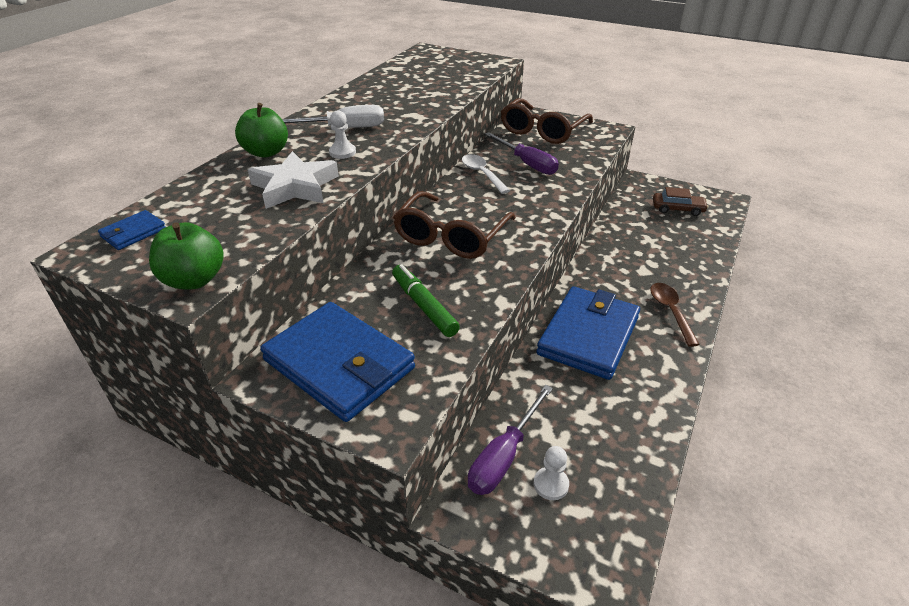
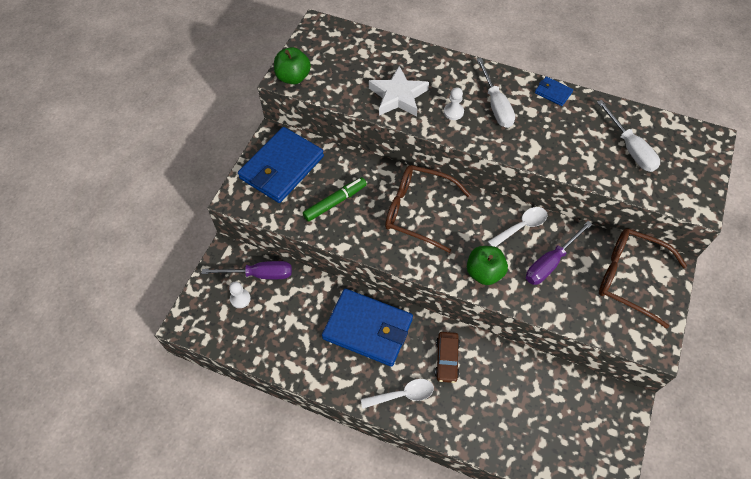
camera: 85 degrees right, 20 degrees up
(133, 233) = (336, 38): blue wallet -> blue wallet (553, 92)
(266, 152) = (445, 69): green apple -> green apple (484, 272)
(428, 76) = (630, 148): none -> white screwdriver
(504, 456) = (259, 274): purple screwdriver -> purple screwdriver turned 150 degrees clockwise
(670, 311) = (402, 394): brown spoon -> white spoon
(677, 209) = (575, 434): brown car -> brown car (446, 359)

